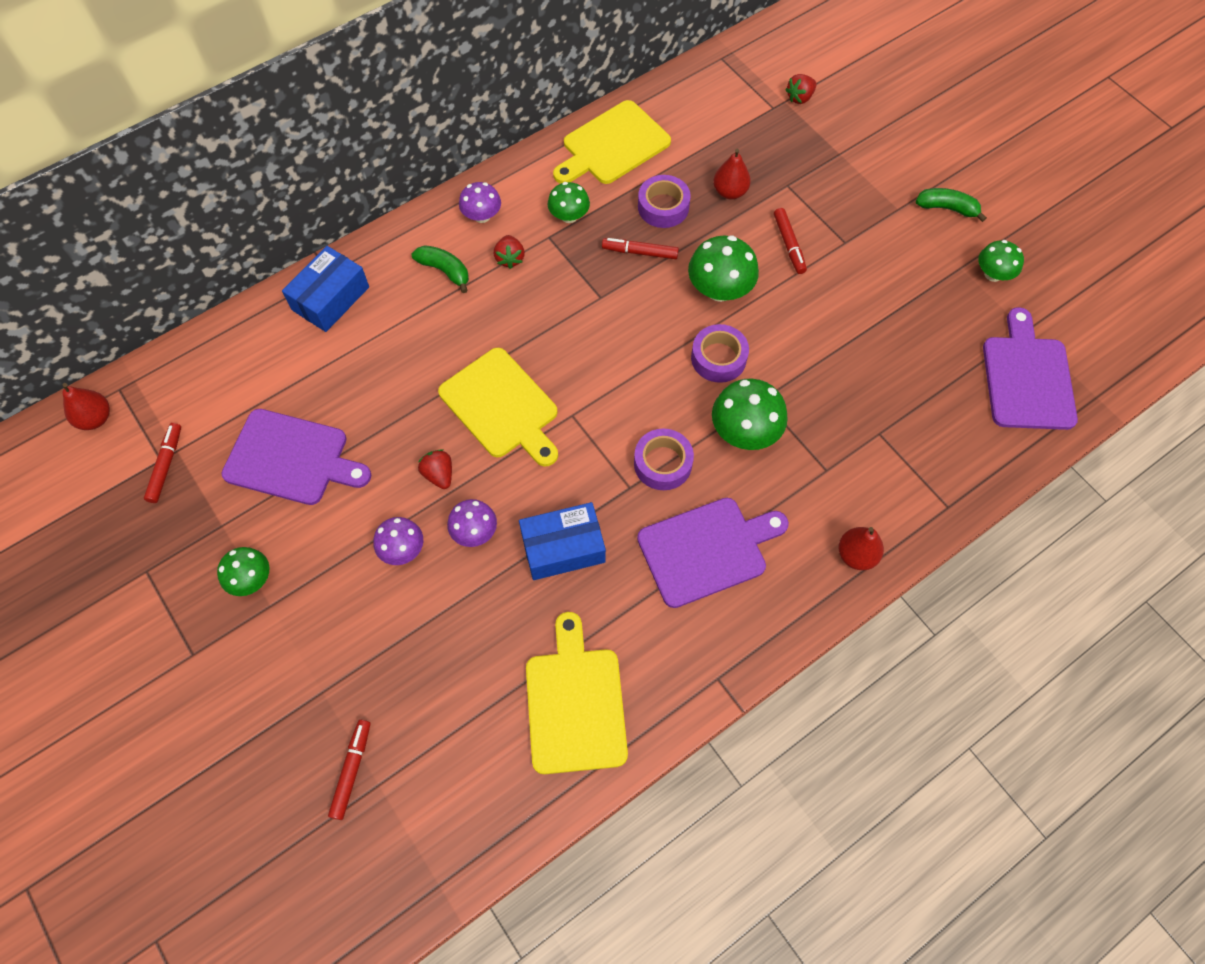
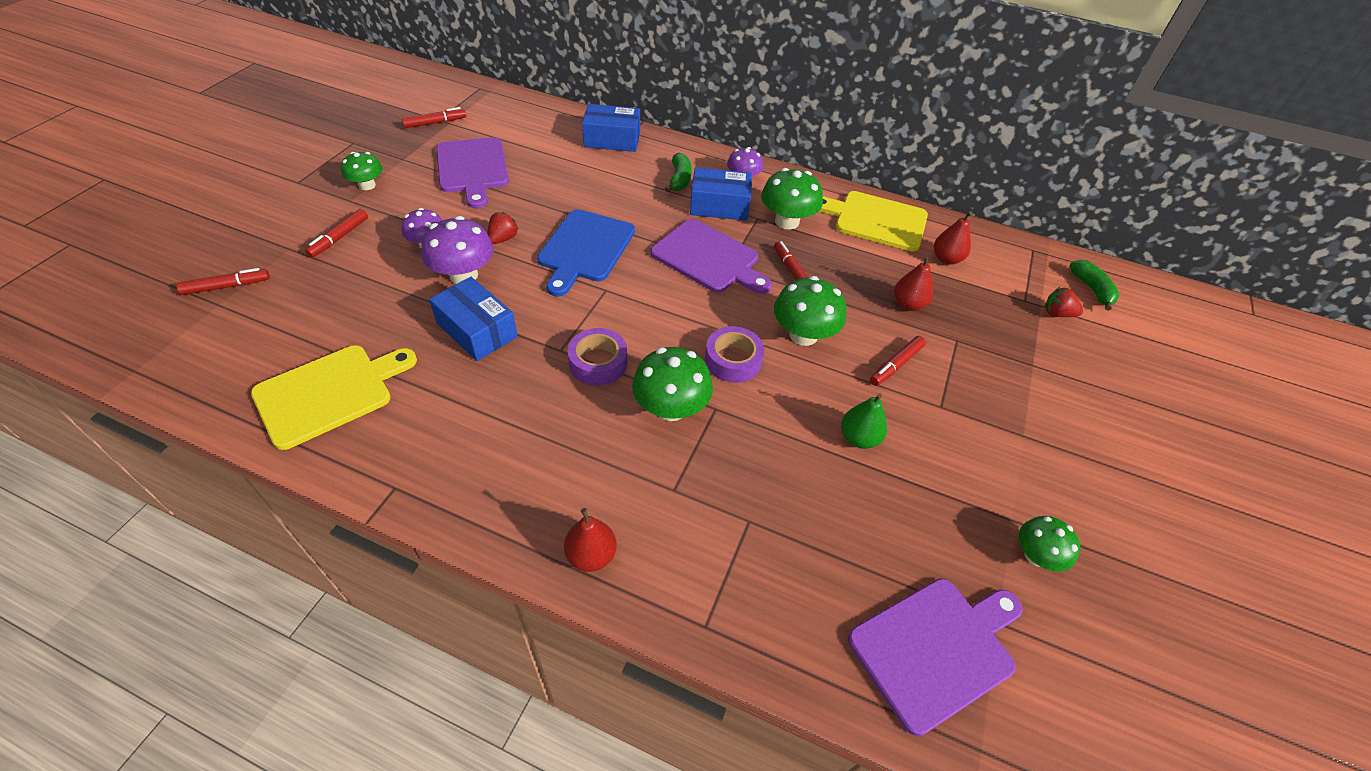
camera: 55 degrees right, 15 degrees down
(95, 418) = (453, 87): red pear -> red pear (946, 259)
(335, 634) = (339, 237): none -> red marker
(474, 531) = (463, 275): purple mushroom -> purple mushroom, size x1.58
(502, 406) = (585, 249): yellow cutting board -> blue cutting board
(510, 258) = (719, 206): red strawberry -> blue box
(569, 216) = (787, 221): green mushroom -> green mushroom, size x1.58
(663, 207) = (849, 269): purple tape -> none
(707, 550) = (528, 427): purple cutting board -> purple cutting board (709, 258)
(845, 316) = (859, 438): none -> green pear
(947, 208) = (1069, 478): green banana -> green banana (1091, 289)

